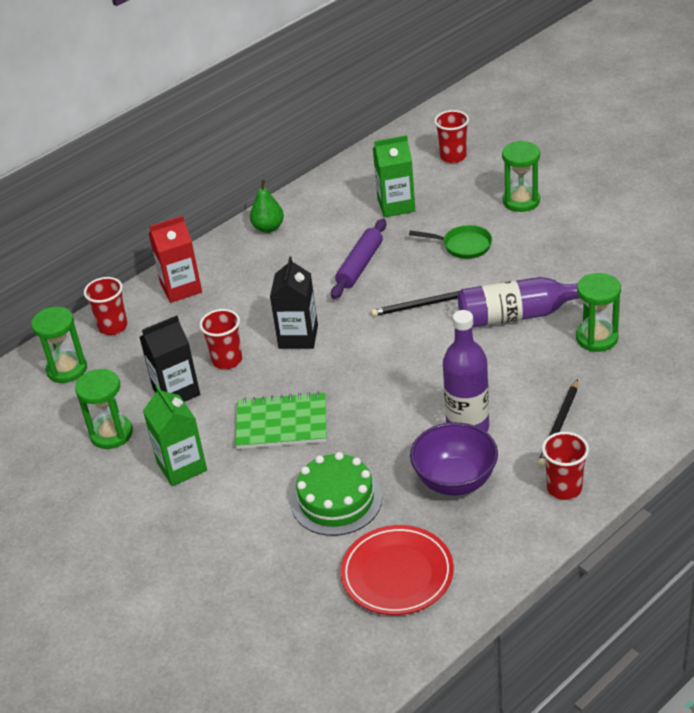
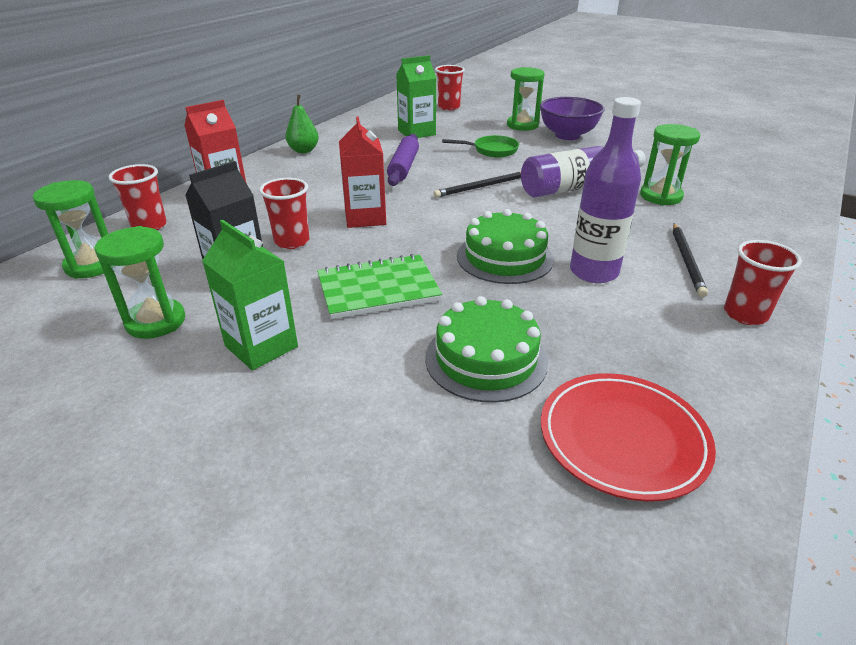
camera: 20 degrees left, 5 degrees down
(298, 337) = (365, 217): black carton -> red carton
(400, 401) = (504, 257): none -> green cake
(455, 481) = (618, 321): purple bowl -> purple bowl (567, 135)

